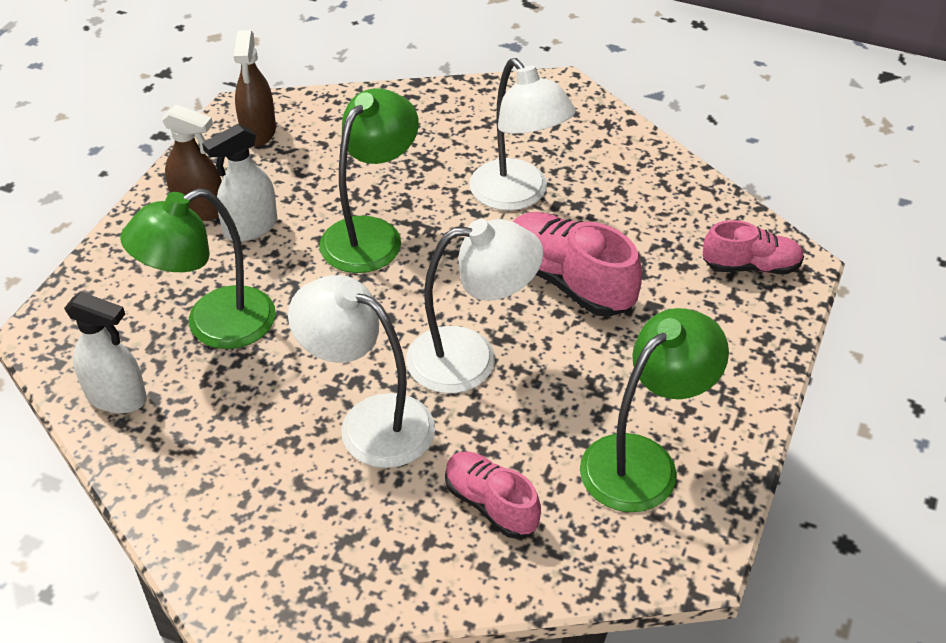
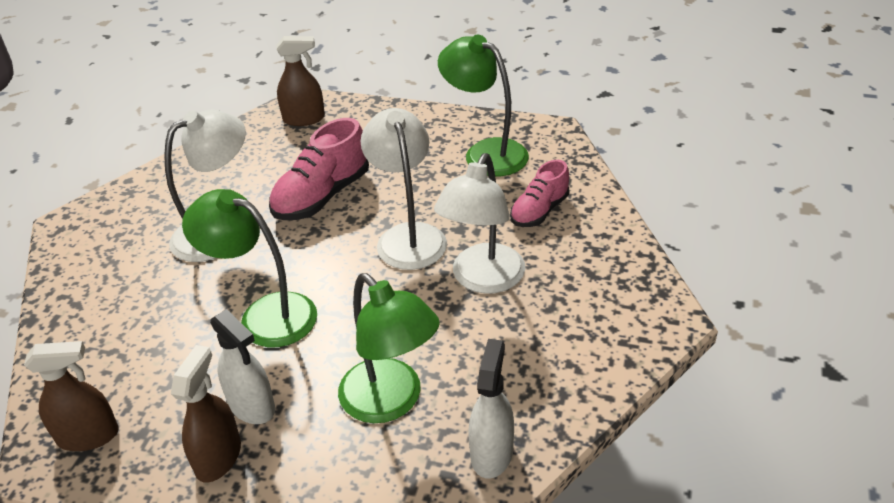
camera: 95 degrees left, 5 degrees down
(750, 266) = (304, 119): pink shoe -> brown spray bottle

